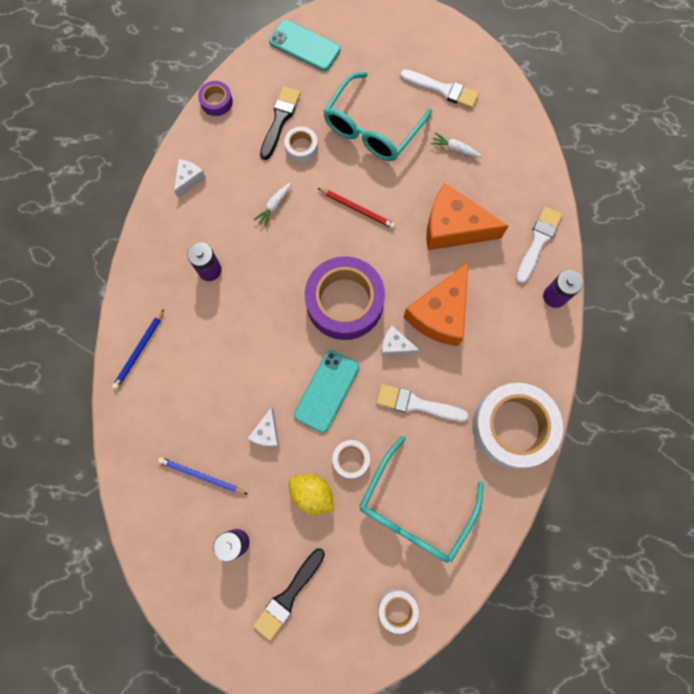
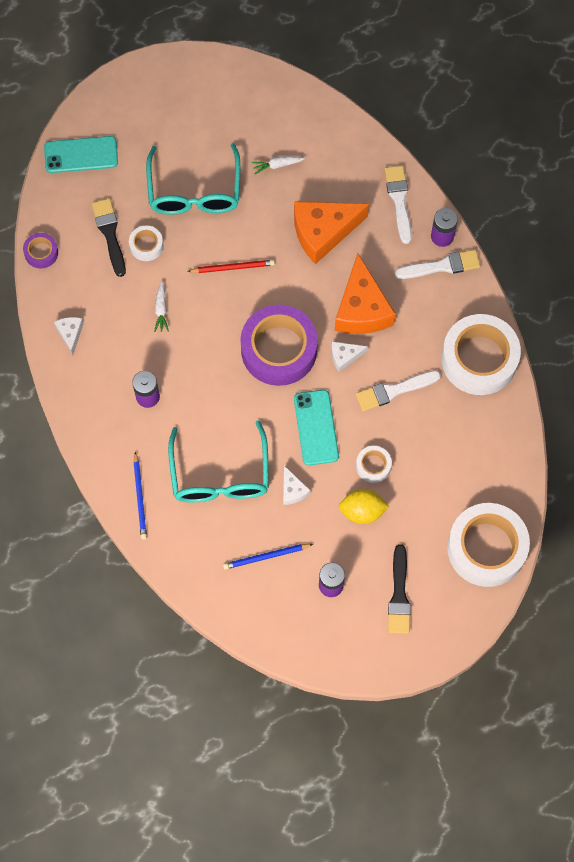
camera: 35 degrees left, 5 degrees down
(397, 609) = (486, 548): white tape -> white tape, size x2.22
(415, 508) = (448, 467): turquoise glasses -> turquoise glasses (220, 474)
(442, 89) = (230, 120): white brush -> white brush (441, 266)

